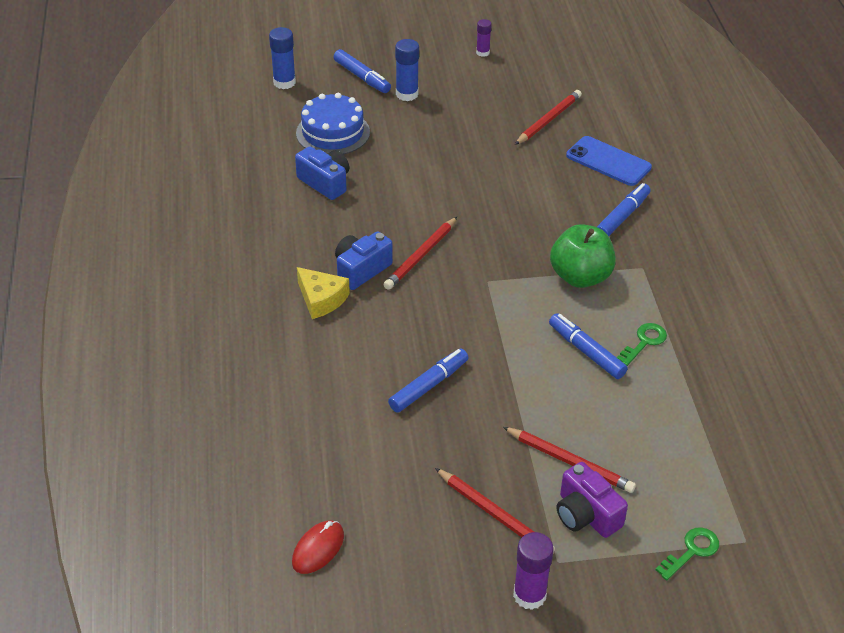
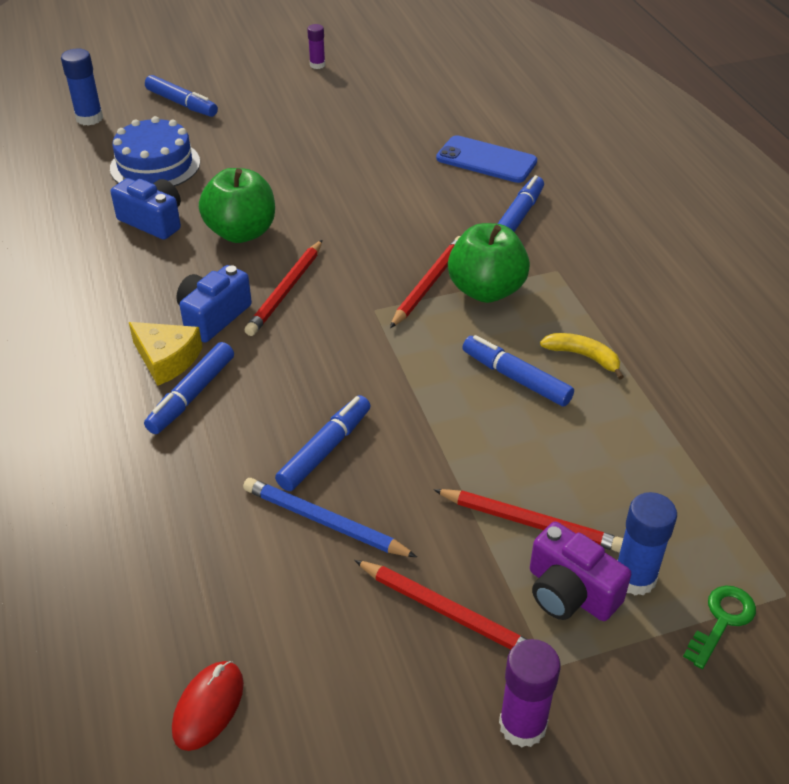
camera: 10 degrees left, 0 degrees up
(336, 330) = (191, 395): none -> blue marker
(393, 201) = (241, 232): none -> green apple
(407, 94) = (237, 115): blue glue stick -> blue glue stick (635, 577)
(418, 438) = (324, 521): none -> blue pencil
(548, 120) = (407, 124): red pencil -> red pencil (428, 284)
(644, 342) = (583, 356): green key -> yellow banana

